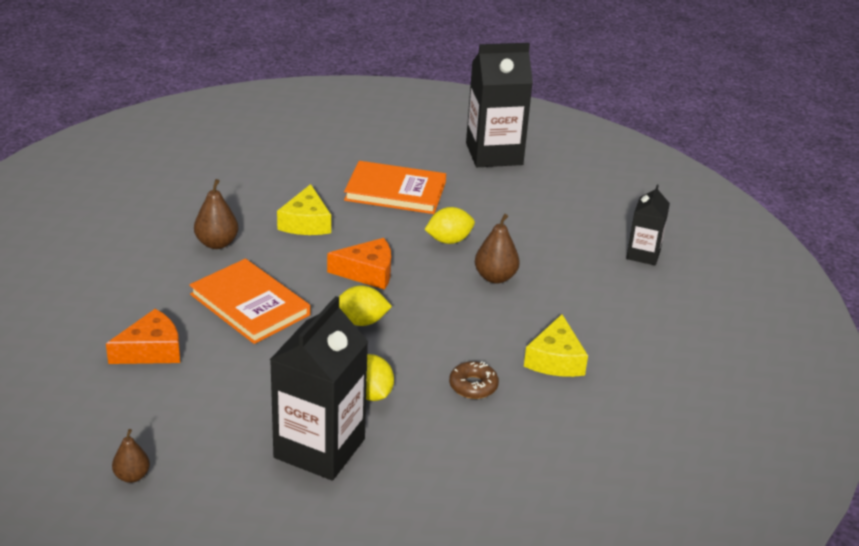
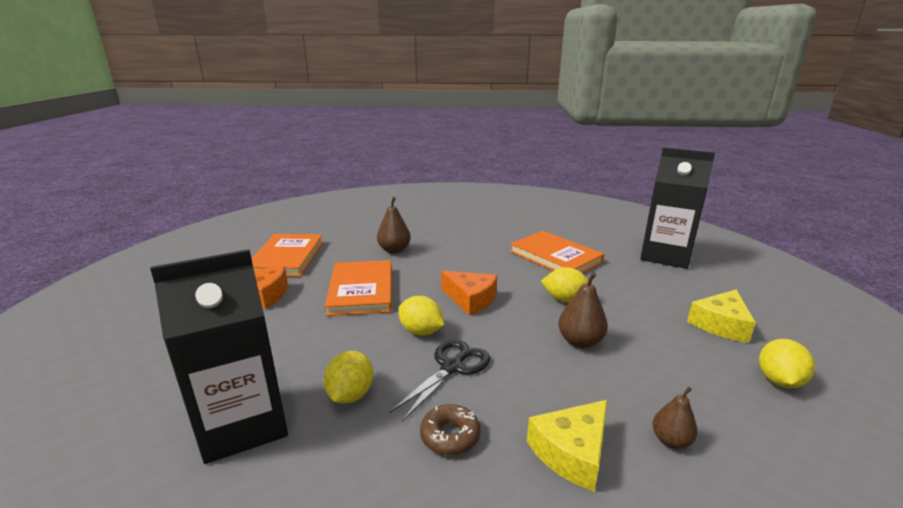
camera: 40 degrees right, 10 degrees down
(102, 300) = (287, 258): none -> orange book
(132, 476) = (109, 372): brown pear -> brown pear (671, 440)
(306, 223) = (466, 256): yellow cheese -> yellow cheese (720, 324)
(421, 340) = (452, 367): none -> black scissors
(643, 254) = (779, 381): black carton -> yellow lemon

